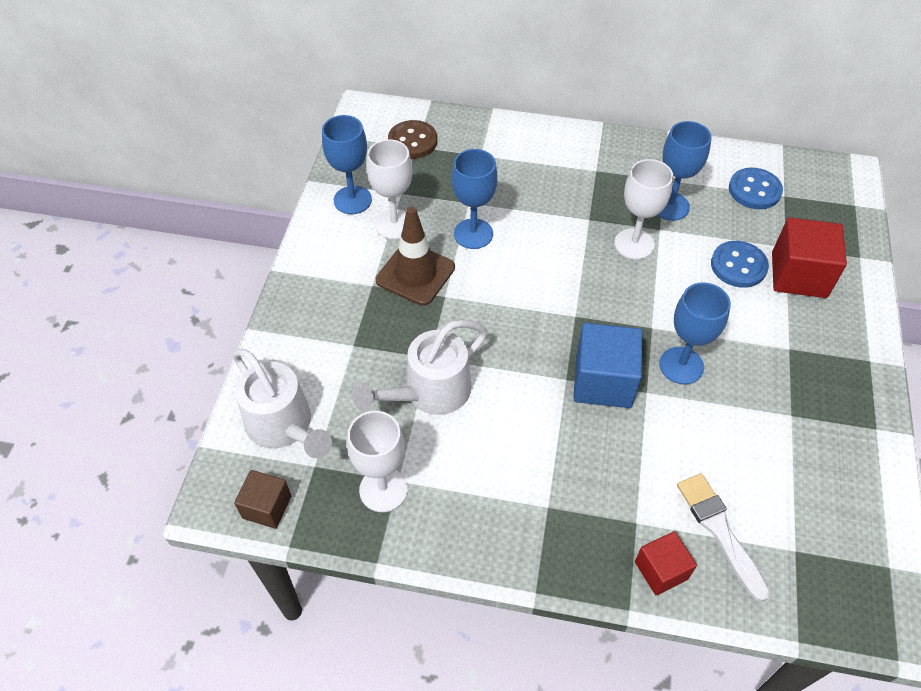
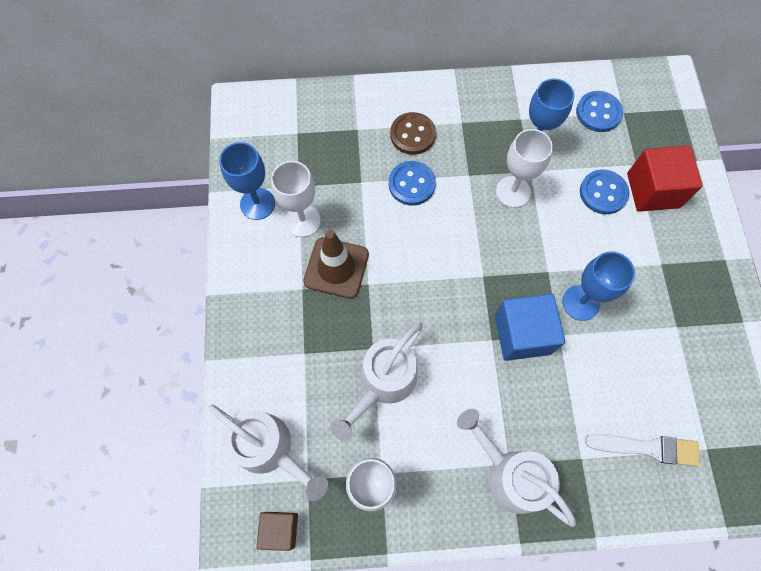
camera: 15 degrees left, 15 degrees up
(412, 141) = (292, 128): brown button -> brown button (412, 134)
(473, 234) = (374, 214): blue goblet -> none
(523, 215) = (411, 184): none -> blue button
(545, 517) = (509, 474): none -> white watering can
(661, 570) = (611, 496): red cube -> none
(720, 531) = (647, 448): white brush -> white brush turned 135 degrees clockwise

